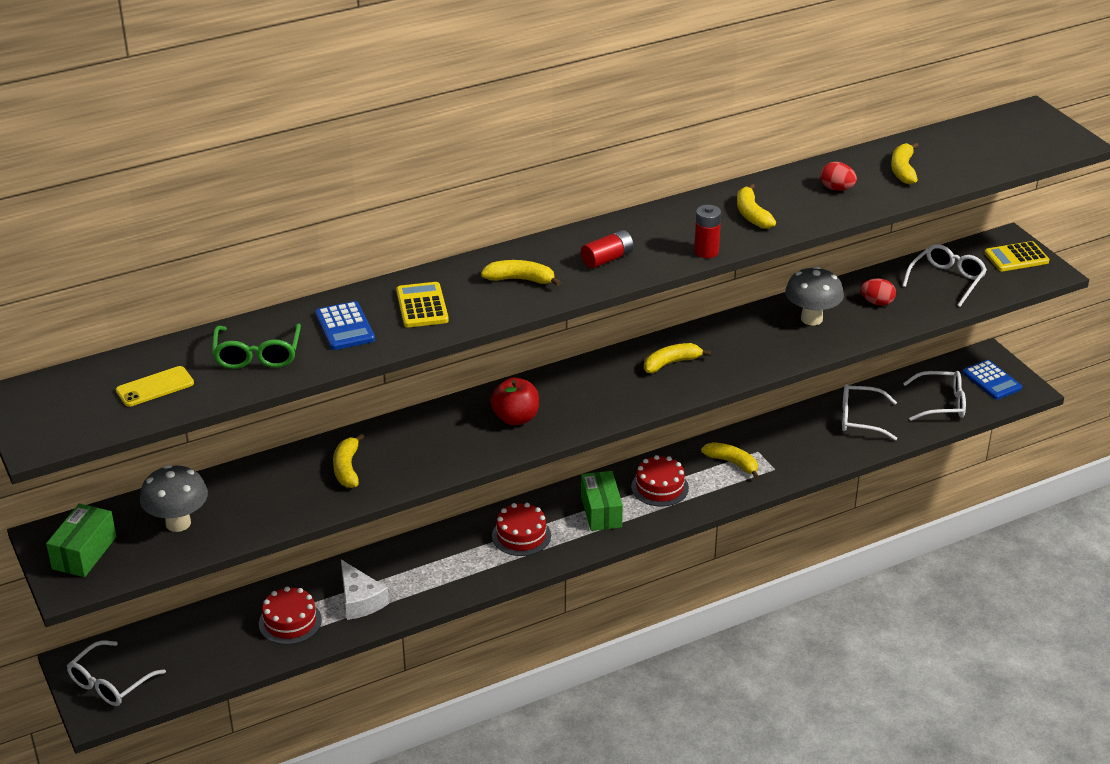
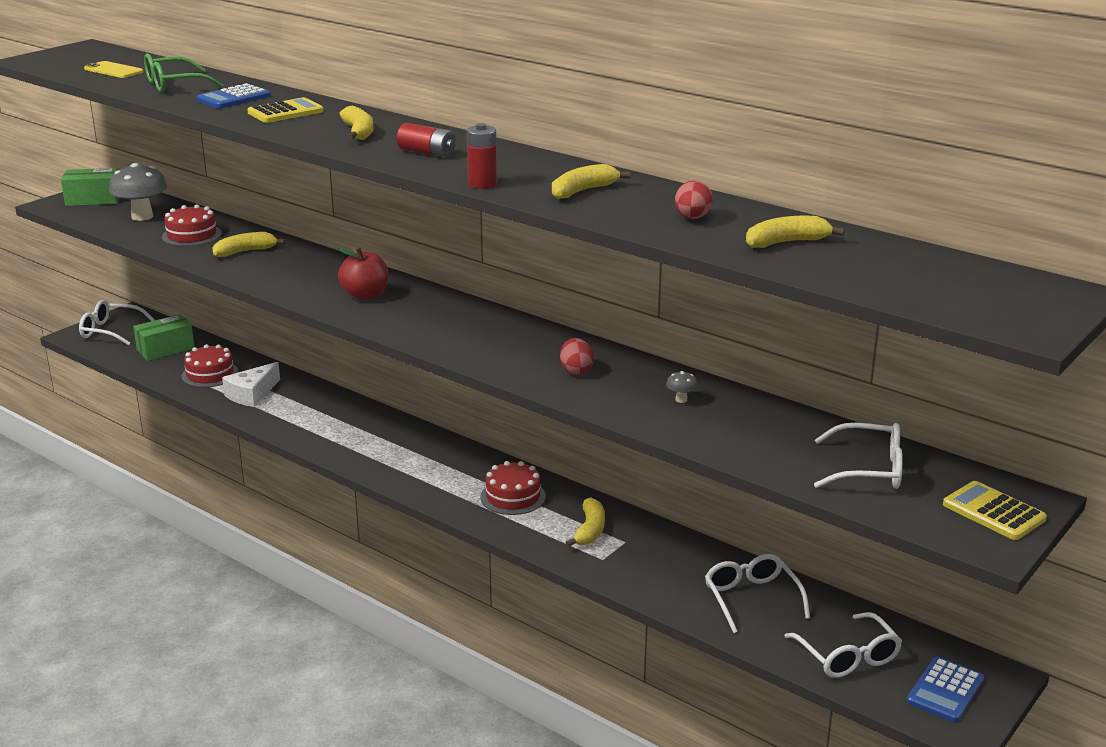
camera: 65 degrees right, 10 degrees down
(521, 535) = (384, 443): red cake -> red cake (191, 235)
(601, 511) = (449, 474): green box -> green box (165, 349)
(671, 363) = (518, 344): yellow banana -> none
(811, 319) = (681, 400): grey mushroom -> grey mushroom, size x0.42
(877, 302) = (761, 432): red egg -> red egg (576, 371)

